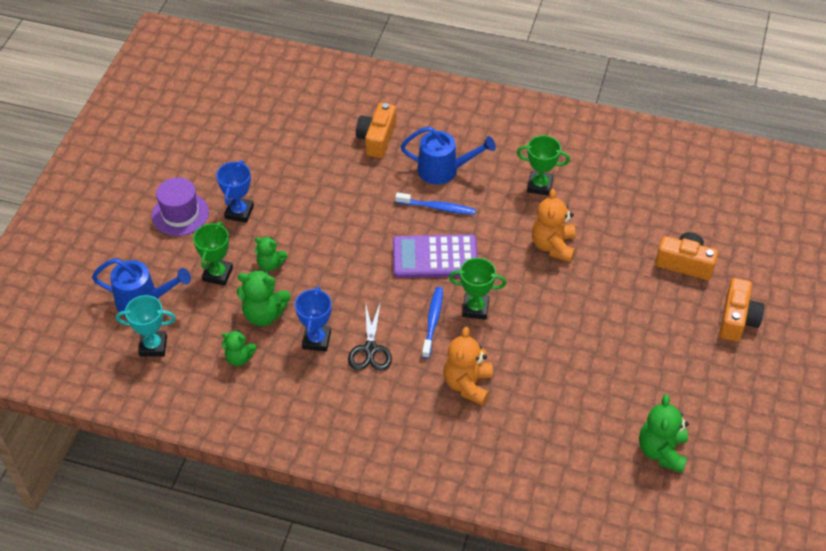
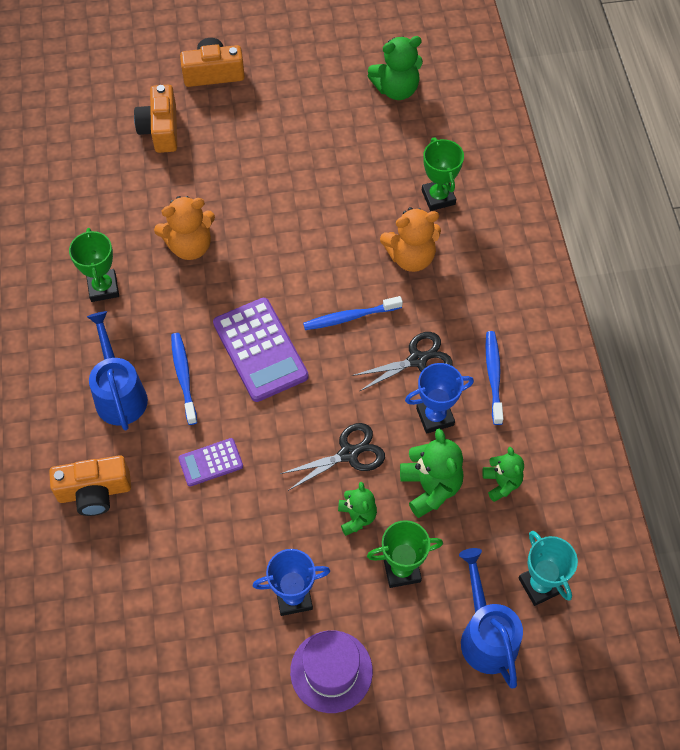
camera: 115 degrees left, 10 degrees up
(320, 277) = (348, 454): none -> black scissors
(327, 392) = (493, 376): none -> blue toothbrush
(361, 201) = (211, 462): none -> purple calculator
(475, 308) = (312, 285): green trophy -> green trophy (438, 197)

